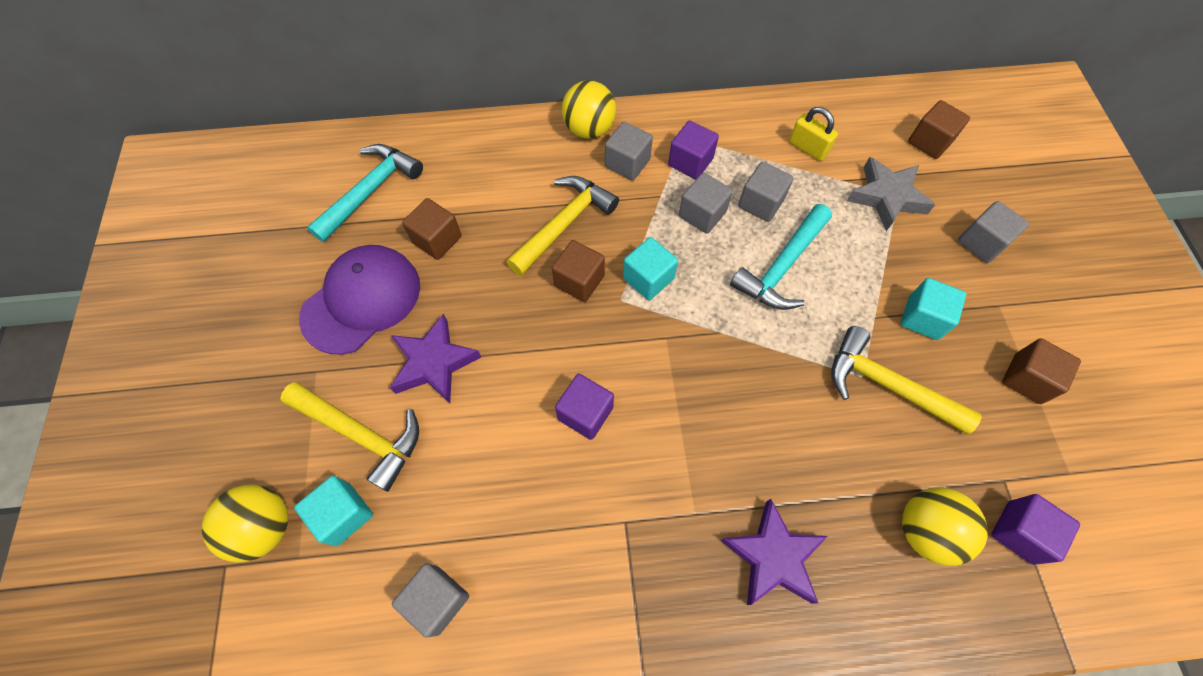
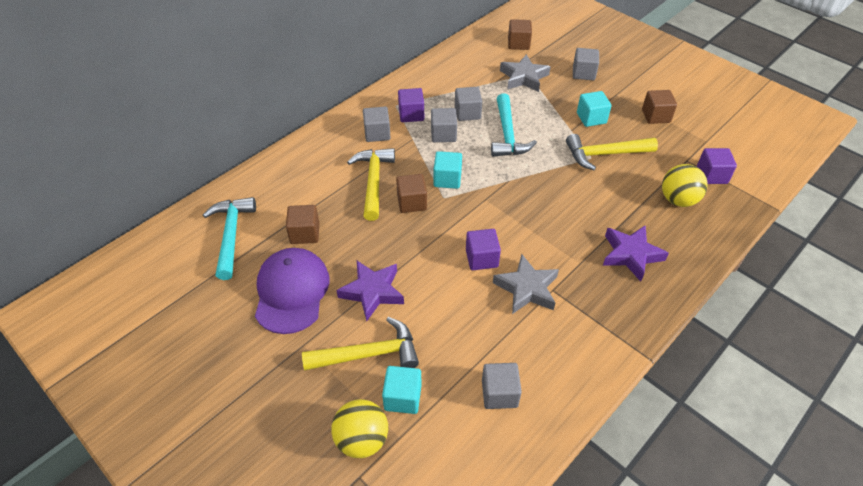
camera: 40 degrees left, 15 degrees down
(589, 129) = (337, 129): yellow ball -> none
(597, 495) = (527, 288): none -> grey star
(808, 148) = (464, 76): yellow padlock -> none

